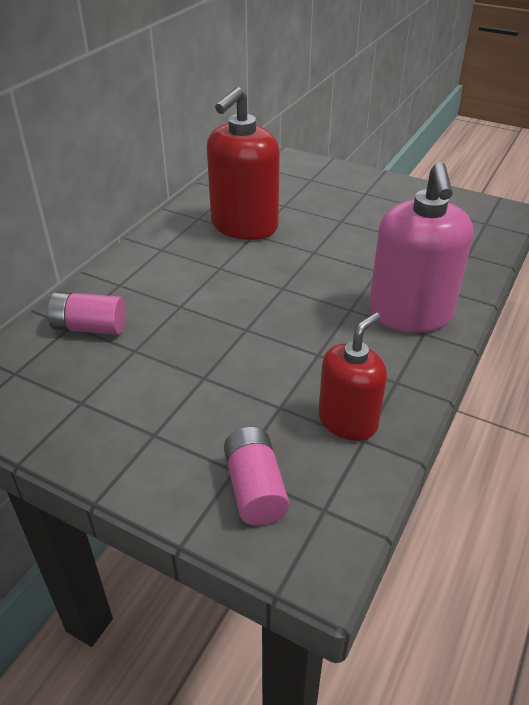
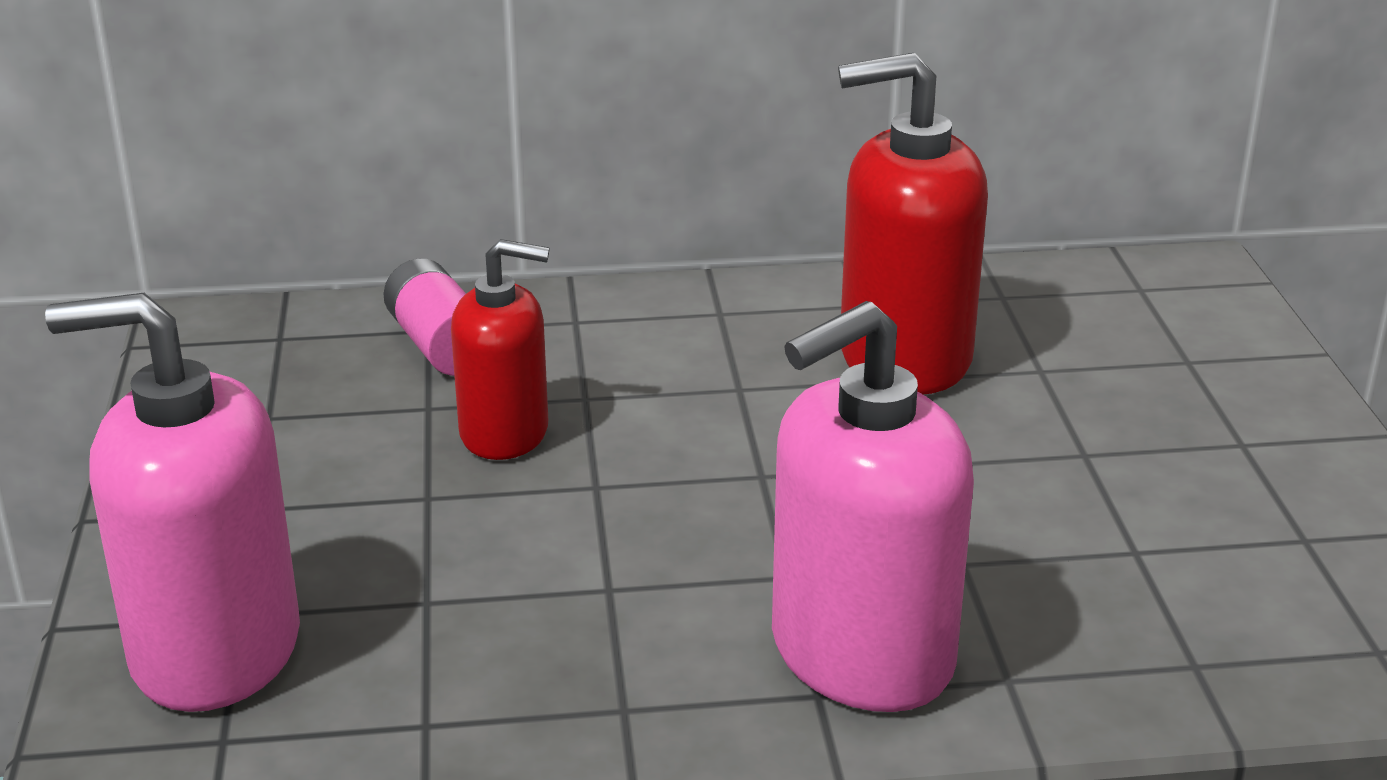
camera: 55 degrees right, 10 degrees down
(255, 488) = (215, 650): pink battery -> pink soap dispenser
(348, 421) = (457, 688): red soap dispenser -> red soap dispenser (505, 433)

